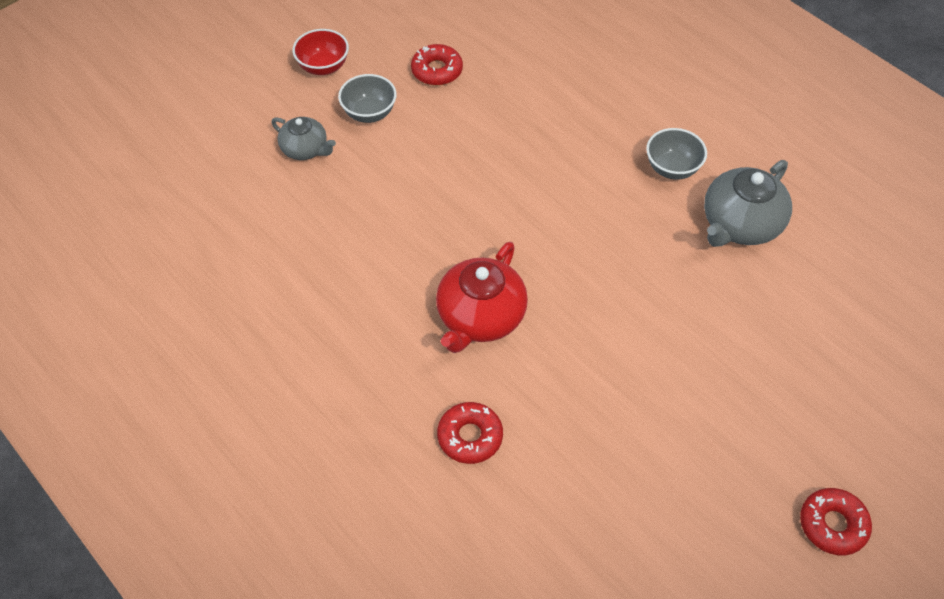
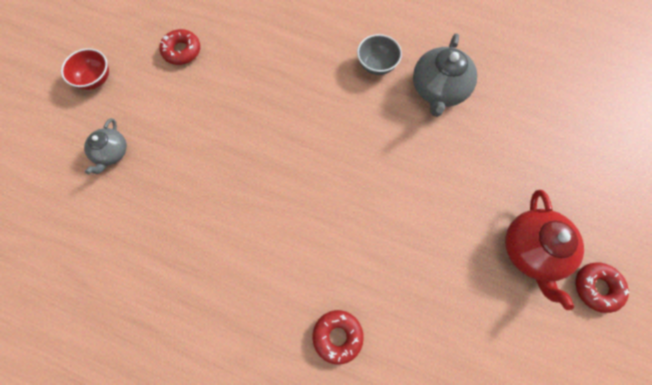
camera: 25 degrees left, 15 degrees up
(305, 149) = (111, 153): grey teapot -> grey teapot turned 90 degrees clockwise
(369, 113) = (147, 104): grey bowl -> none
(480, 317) = (301, 236): red teapot -> red teapot (532, 250)

